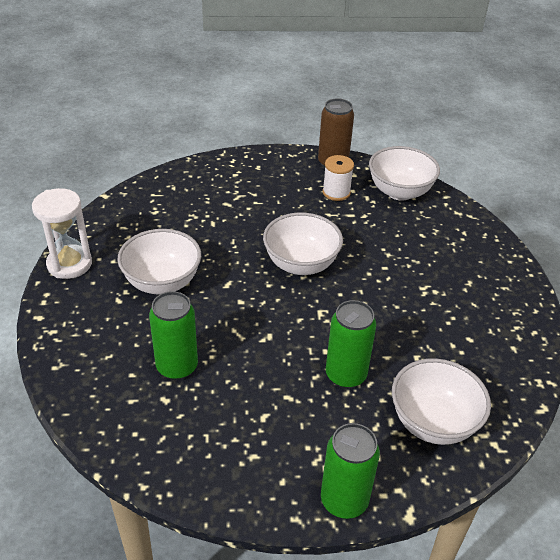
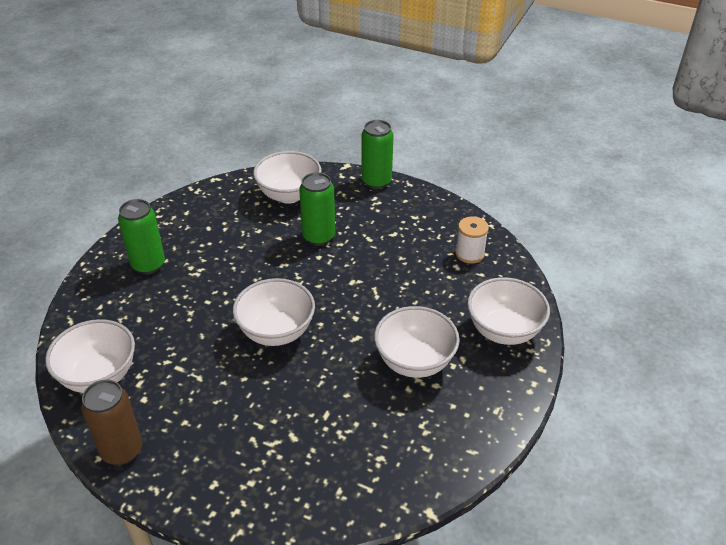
camera: 150 degrees left, 0 degrees up
(69, 264) = (499, 418): white hourglass -> none
(85, 341) = (503, 330): none -> white bowl
(177, 367) = (437, 284): green can -> green can (148, 265)
(336, 192) = (163, 403): white spool -> white spool (469, 254)

